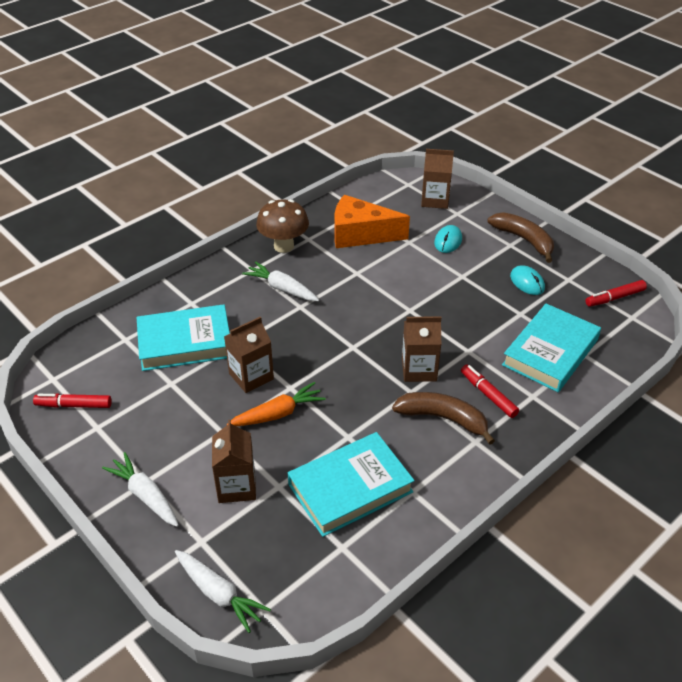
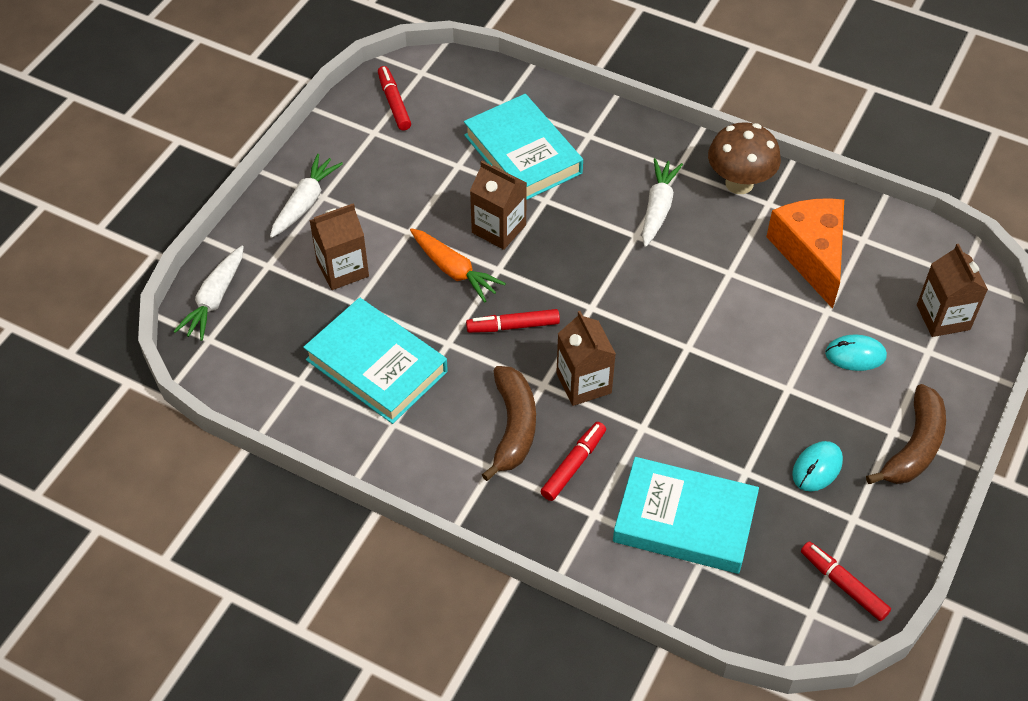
camera: 70 degrees right, 10 degrees up
(350, 393) = (513, 326): none -> red marker

